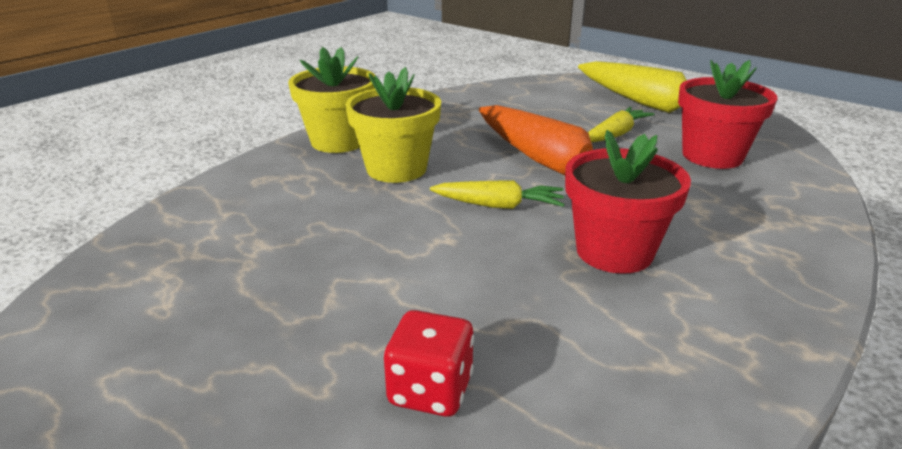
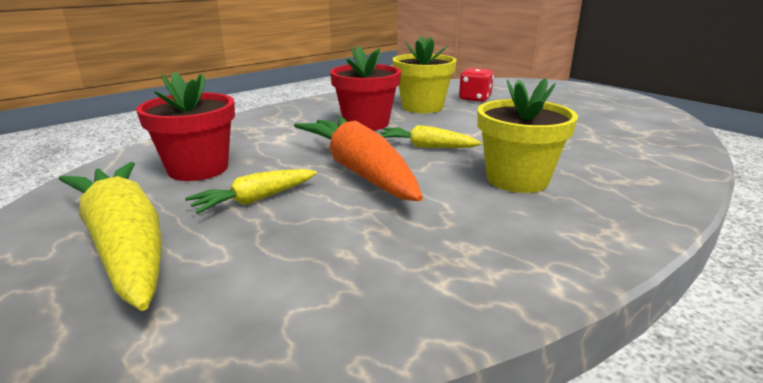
camera: 170 degrees left, 5 degrees down
(338, 141) = (606, 218): yellow flower pot -> yellow flower pot (422, 107)

